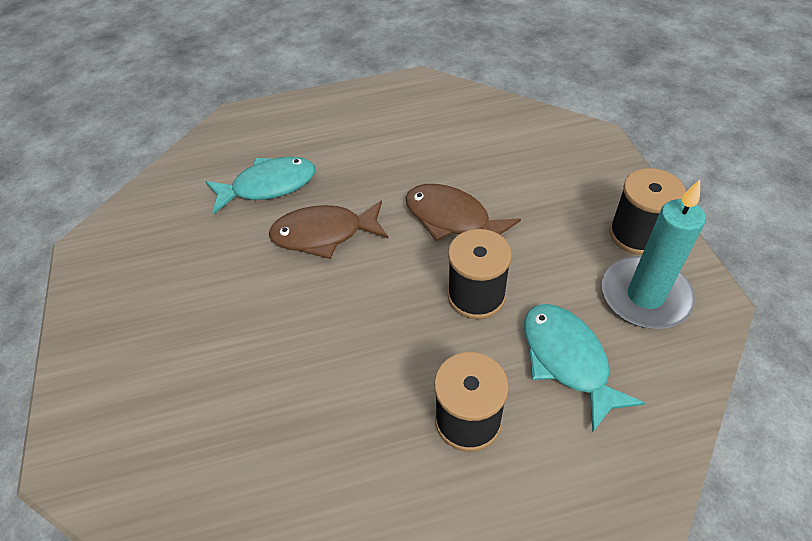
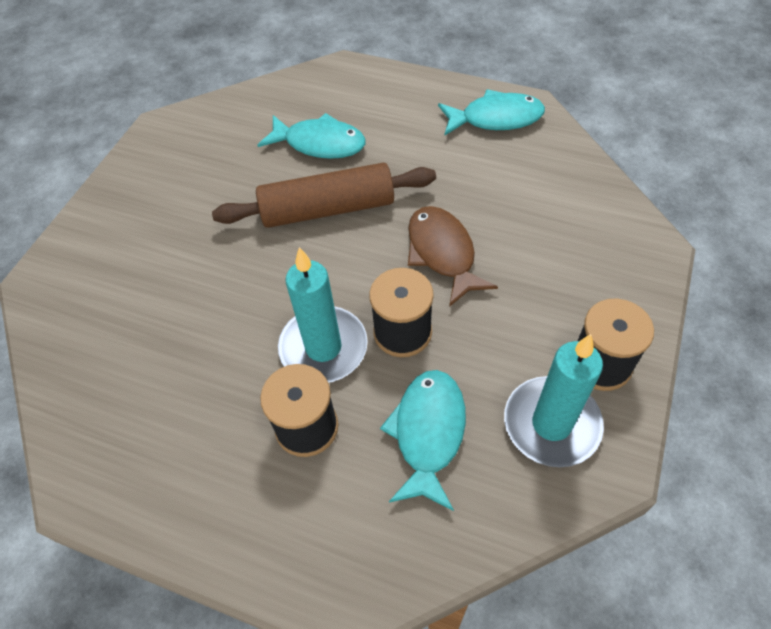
camera: 35 degrees right, 5 degrees up
(324, 234) = (328, 209): brown fish -> brown rolling pin
(402, 101) = (495, 118): none -> turquoise fish
(422, 346) = (323, 347): none -> turquoise candle

